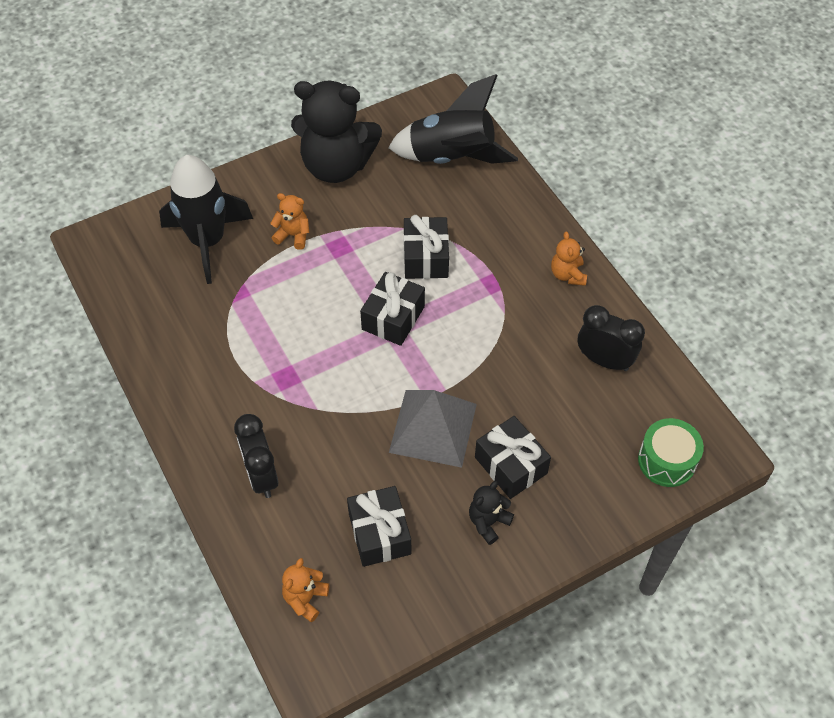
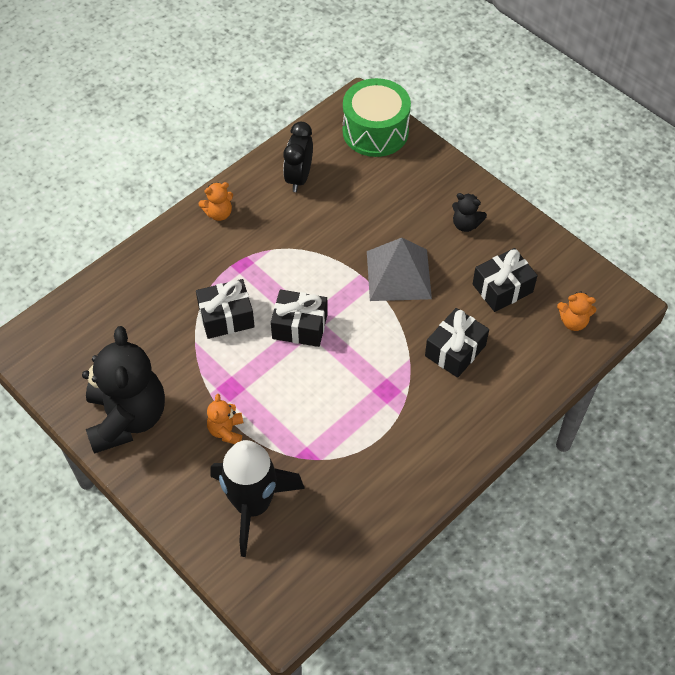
camera: 105 degrees left, 0 degrees up
(261, 476) = (486, 381): black clock -> none
(452, 158) = (98, 323): black rocket -> none
(510, 465) = (413, 219): black gift -> black gift (455, 350)
(666, 460) = (375, 131): green drum -> green drum, size x1.53

